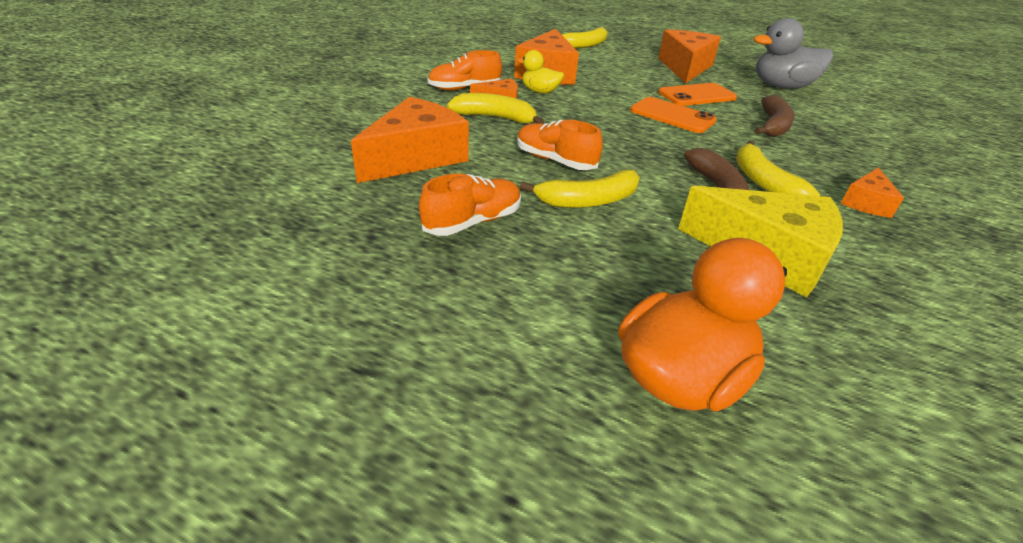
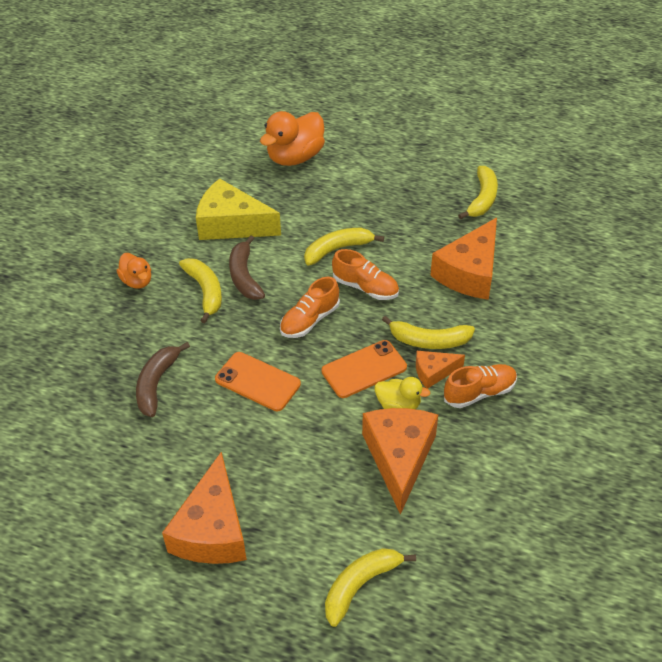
camera: 175 degrees right, 10 degrees up
(326, 235) = (482, 199): none -> yellow banana
(473, 222) = (406, 220): orange shoe -> orange shoe (309, 320)
(697, 95) = (219, 438): orange phone -> orange phone (364, 369)
(781, 86) = (96, 493): grey duck -> none
(866, 203) = (137, 281): orange cheese -> orange duck

